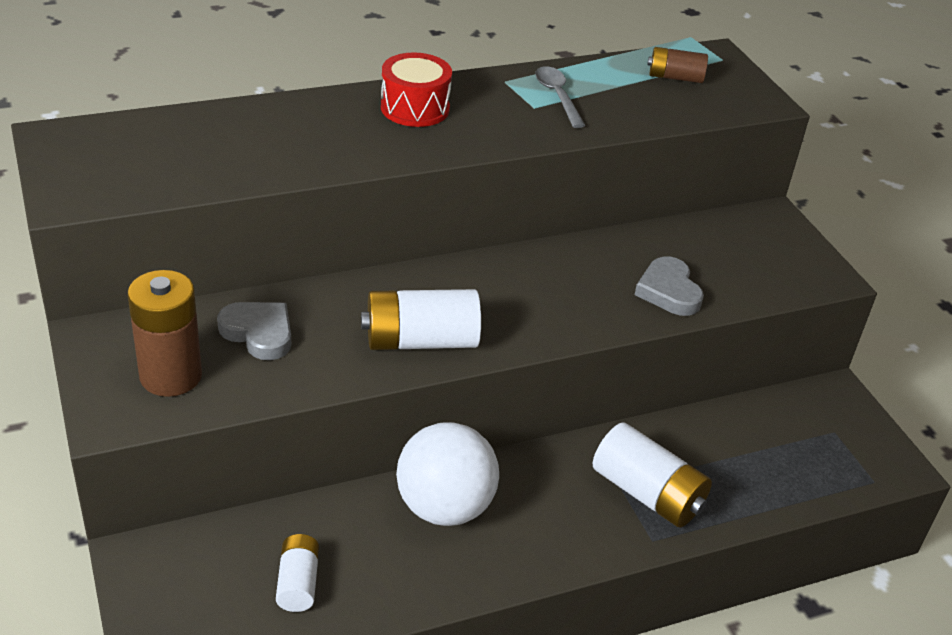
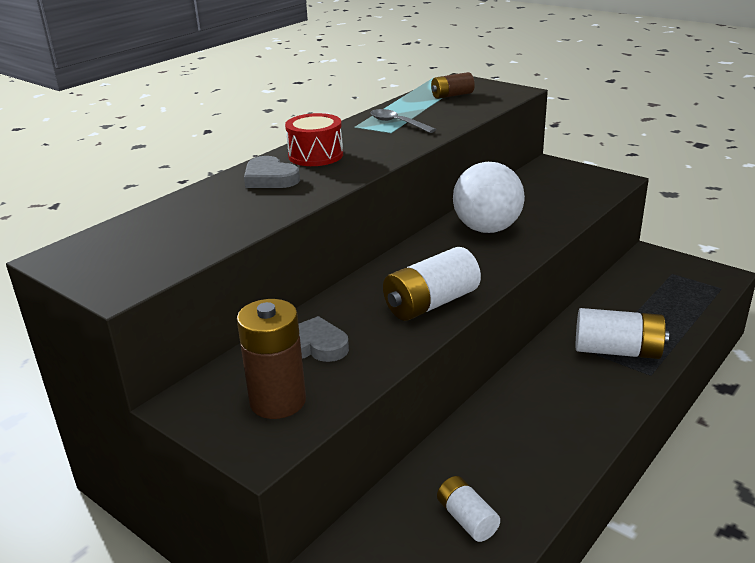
camera: 25 degrees left, 10 degrees down
(445, 507) = (509, 419): white ball -> white ball (487, 229)
(668, 291) = (543, 218): grey heart -> grey heart (270, 178)

